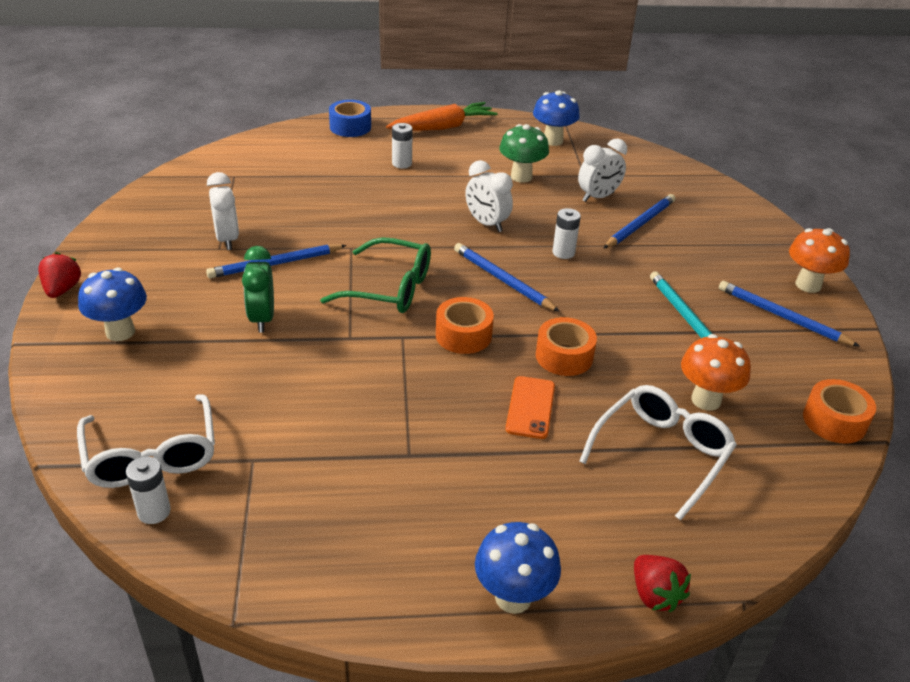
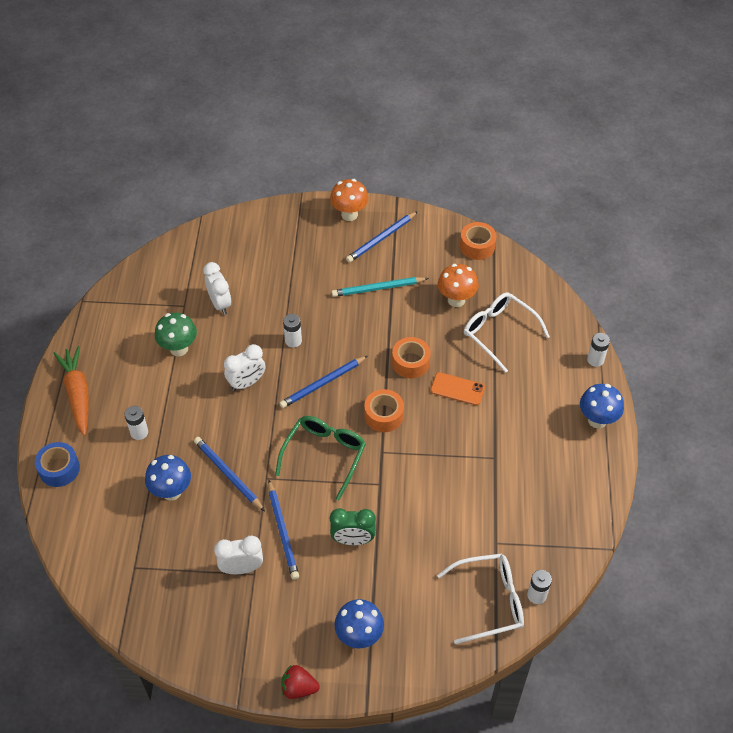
camera: 80 degrees left, 15 degrees up
(552, 141) = (122, 316): blue mushroom -> blue mushroom (171, 491)
(639, 224) = (262, 287): blue pencil -> blue pencil (228, 475)
(655, 595) = (595, 360): red strawberry -> white battery

